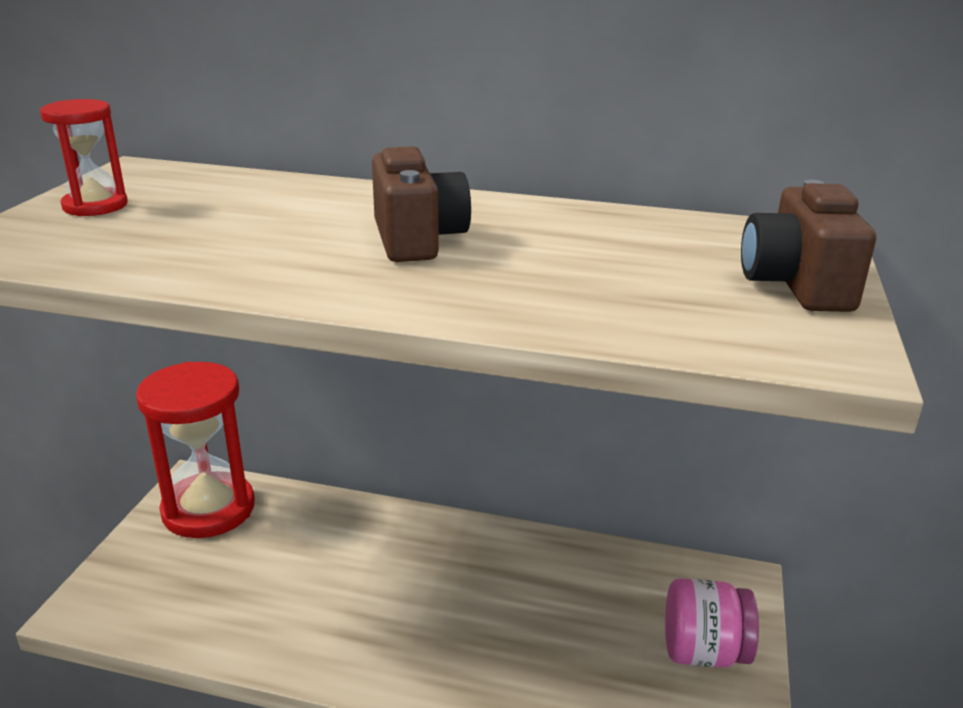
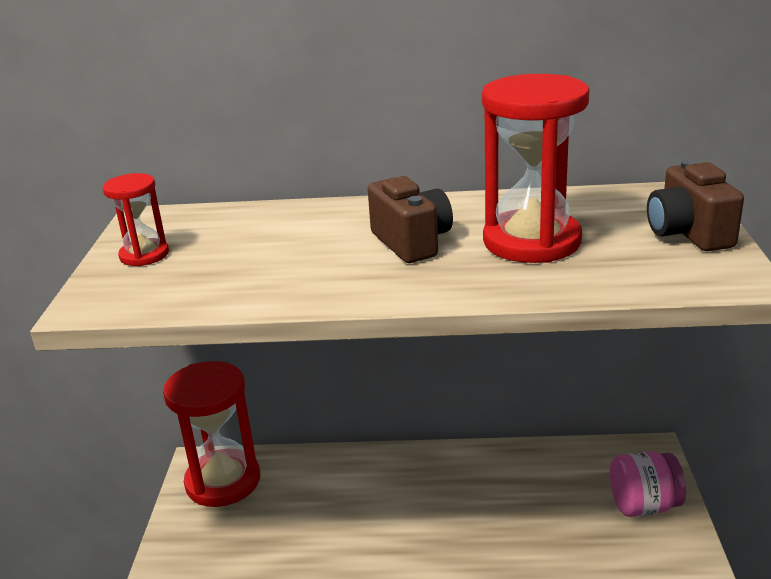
camera: 10 degrees left, 0 degrees up
(572, 262) = (531, 241): none -> red hourglass

